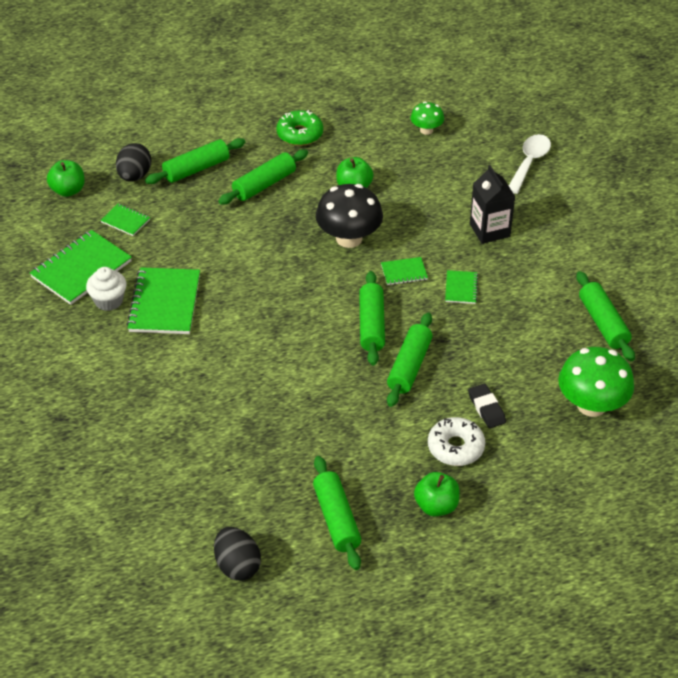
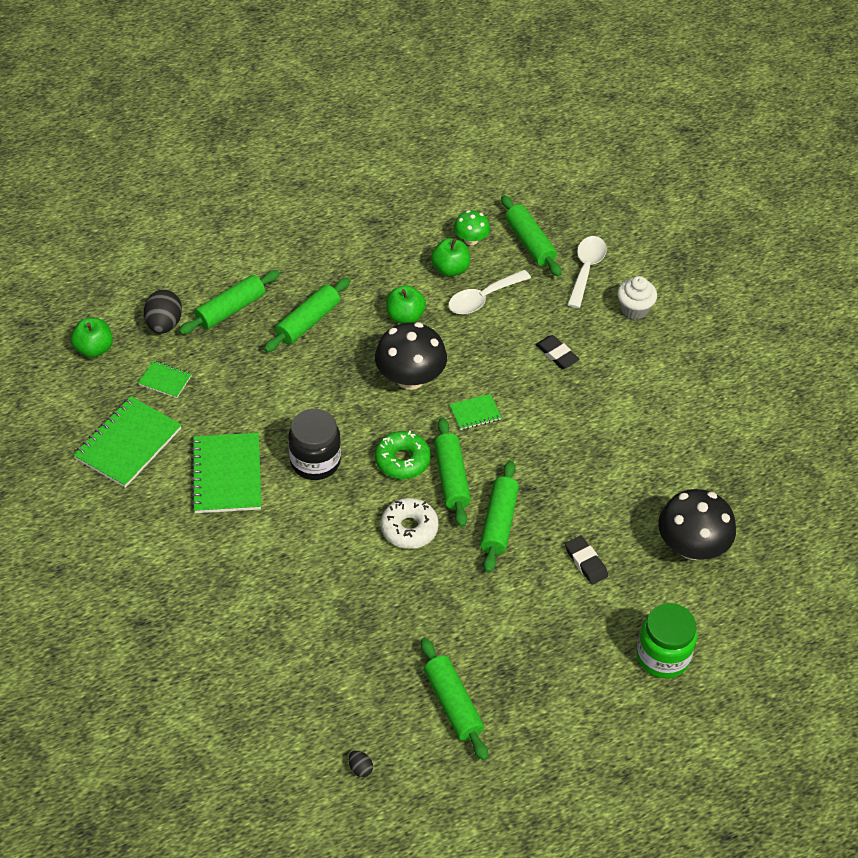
camera: 10 degrees left, 5 degrees up
(109, 301) = (165, 478): white cupcake -> white cupcake (634, 309)
(237, 566) = (360, 768): black egg -> black egg, size x0.48
(248, 299) = (315, 461): none -> black jar
(300, 134) = (335, 256): green donut -> green donut (402, 460)
(428, 178) = (483, 298): none -> white spoon
(436, 506) = (552, 678): green apple -> green apple (450, 269)
(455, 447) = (561, 610): white donut -> white donut (409, 528)
(461, 288) = (538, 426): green notebook -> none
(489, 230) = (557, 354): black carton -> black eraser
(547, 498) = (663, 656): none -> green jar
(591, 405) = (691, 547): green mushroom -> black mushroom
(603, 323) = (689, 452): green rolling pin -> green rolling pin (529, 243)

